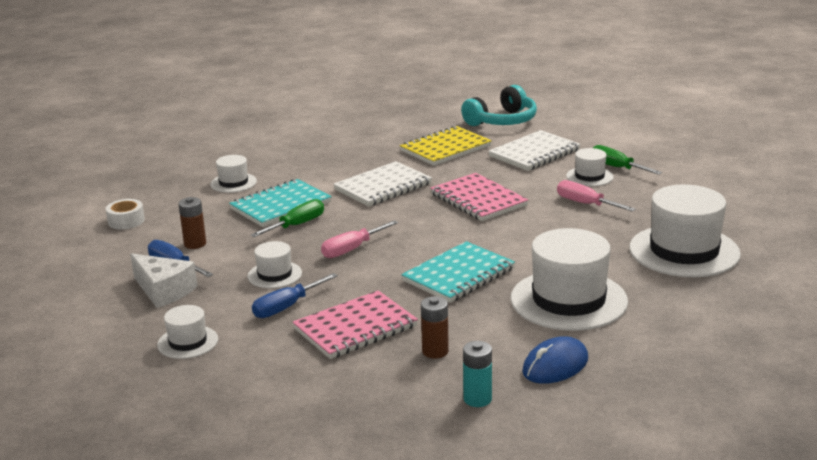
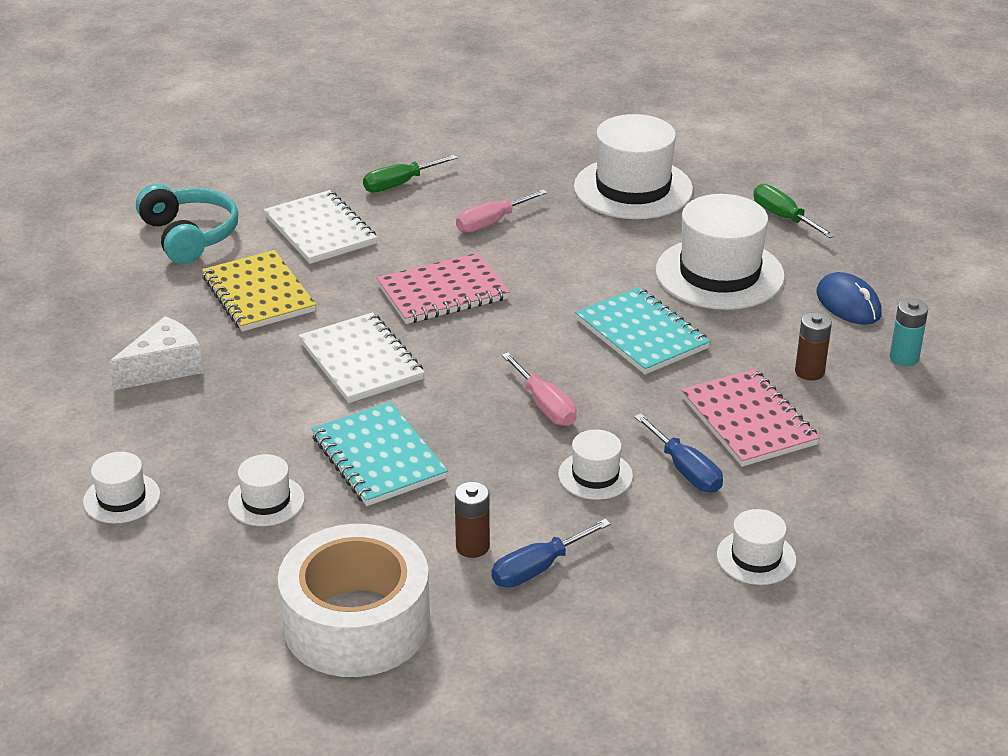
camera: 80 degrees left, 10 degrees up
(126, 221) = (356, 622): white tape -> white tape, size x2.43
(164, 291) = (610, 579): white cheese -> white cheese (164, 367)
(297, 225) = (451, 446): green screwdriver -> green screwdriver (783, 217)
(589, 176) = (416, 206): white hat -> white hat (121, 498)

